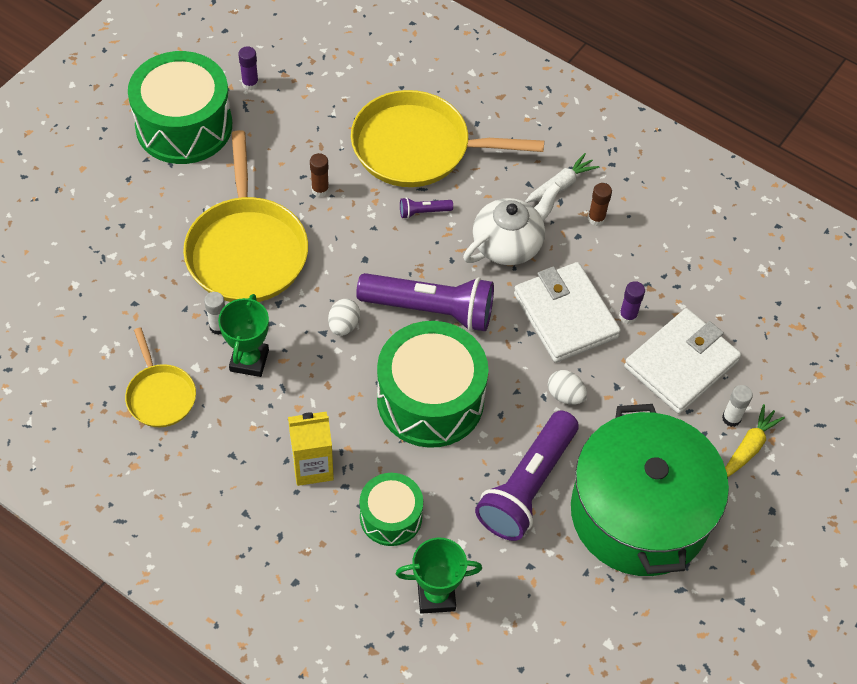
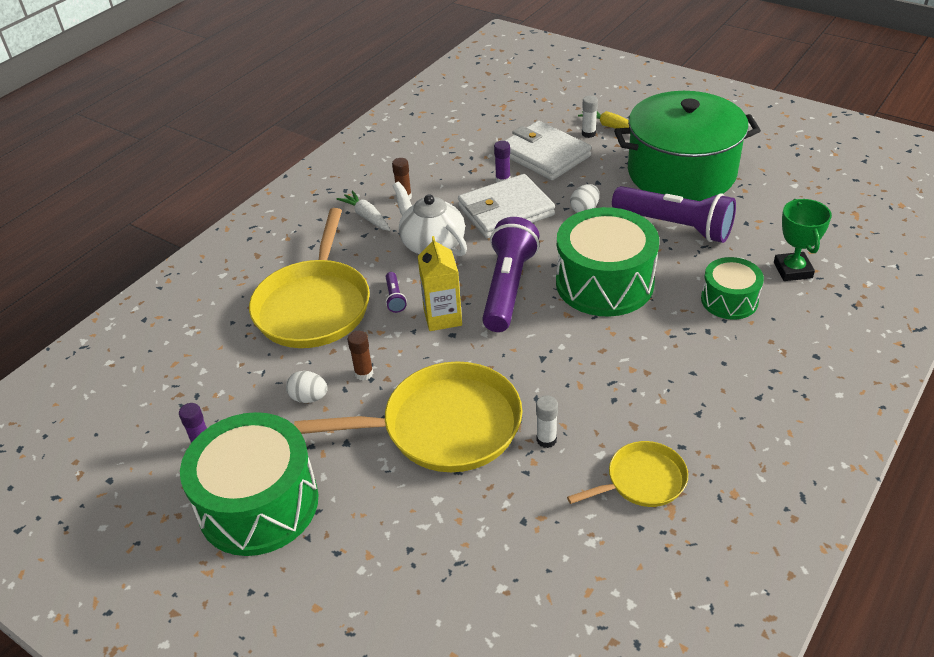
camera: 85 degrees left, 15 degrees down
(249, 360) = (584, 410): green trophy -> none
(312, 466) = (694, 353): yellow carton -> yellow carton (442, 317)
(344, 325) = (532, 343): white egg -> white egg (309, 398)

